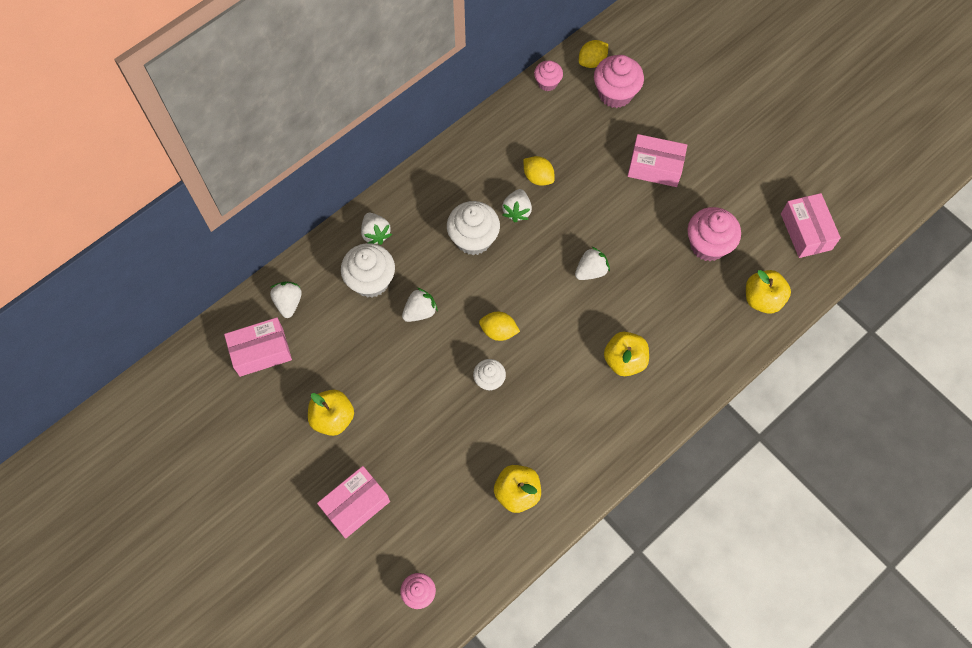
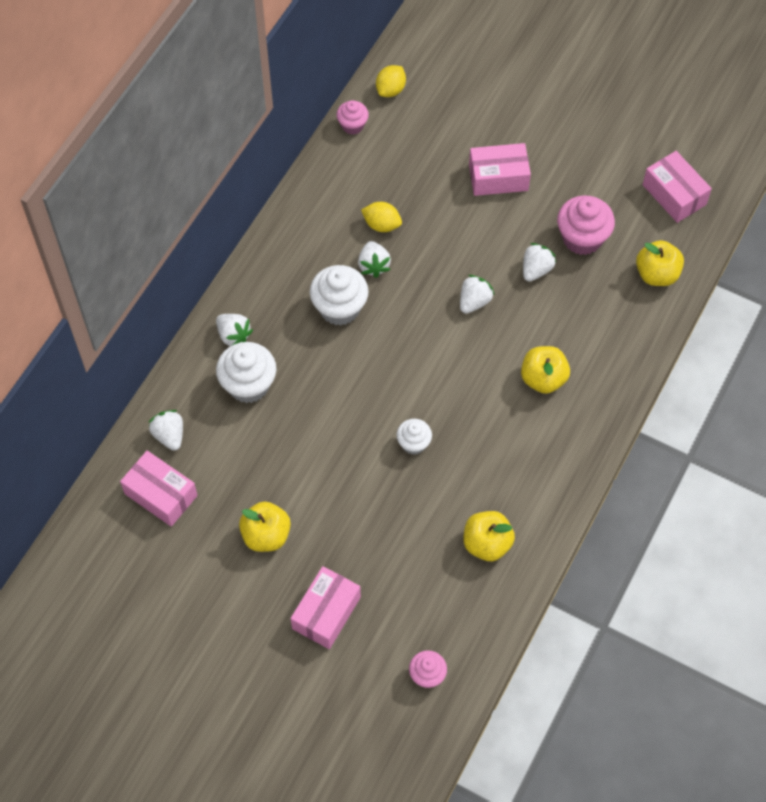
camera: 20 degrees left, 5 degrees down
(261, 352) = (161, 494): pink box -> pink box turned 75 degrees clockwise
(420, 311) = (313, 399): white strawberry -> white strawberry (536, 269)
(498, 331) = (403, 392): yellow lemon -> none
(615, 94) = (428, 115): pink cupcake -> none

